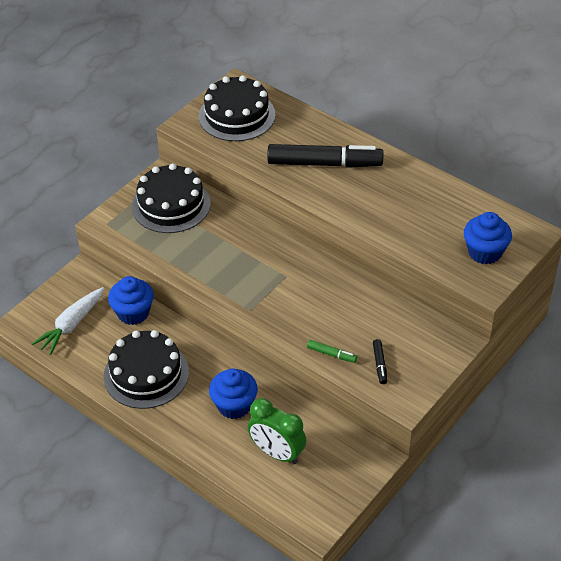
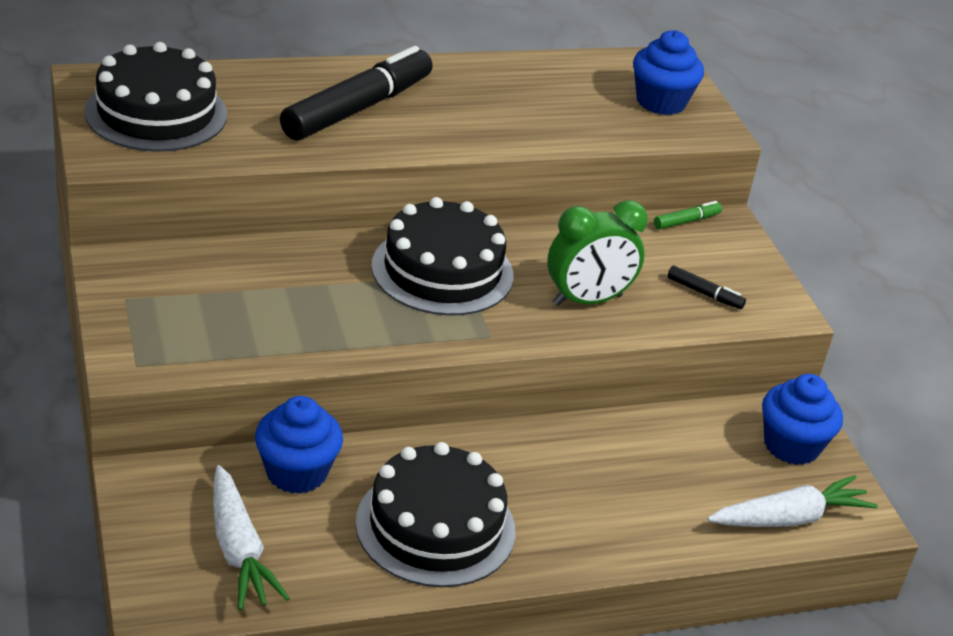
camera: 60 degrees left, 10 degrees down
(171, 205) = (188, 288): black cake -> black cake (442, 271)
(234, 405) = (588, 476): blue cupcake -> blue cupcake (791, 445)
(277, 453) = (711, 486): green clock -> green clock (587, 300)
(286, 494) = (789, 518): none -> white carrot
(331, 354) = (648, 318): green marker -> green marker (686, 221)

